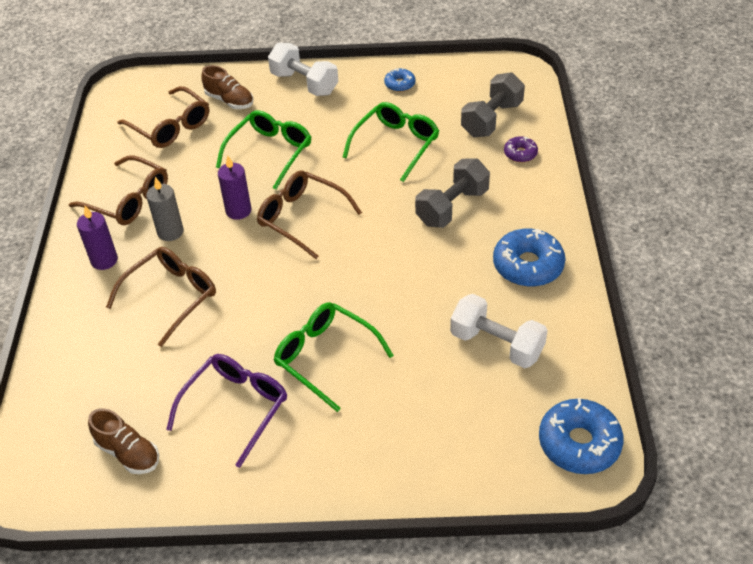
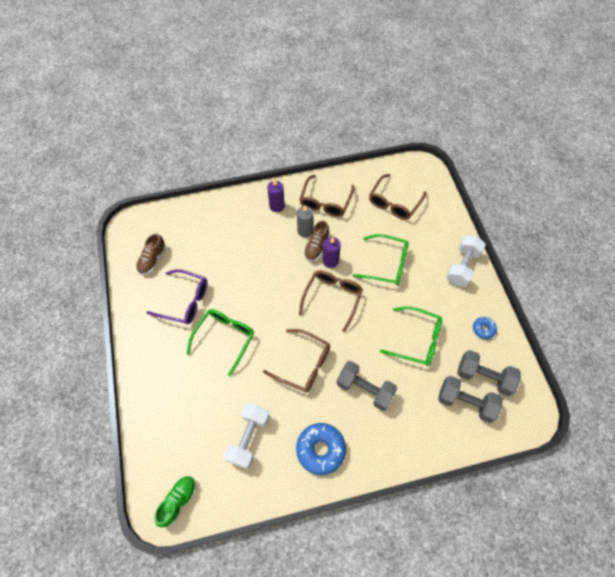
camera: 75 degrees right, 15 degrees up
(171, 297) = (256, 247): brown glasses -> brown glasses (303, 364)
(229, 101) = (429, 227): brown shoe -> brown shoe (316, 247)
(462, 97) = (484, 377): none -> grey dumbbell
(520, 153) = (433, 429): purple donut -> none
(579, 443) = (178, 501): blue donut -> green shoe

